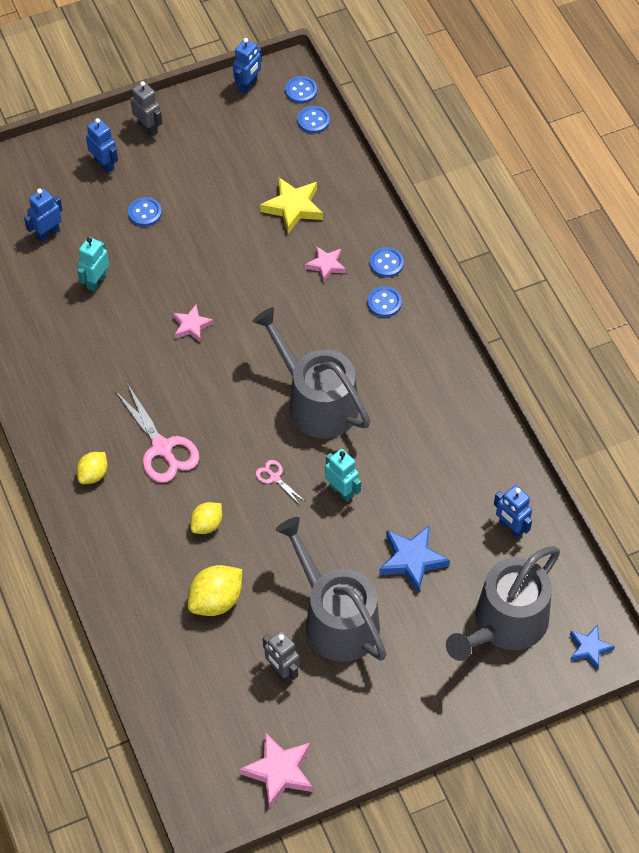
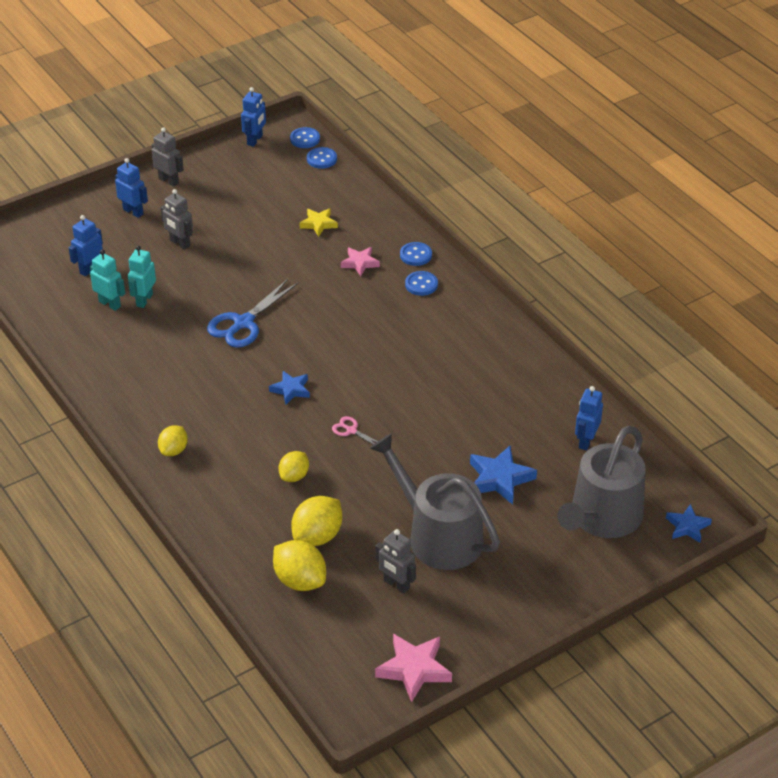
camera: 10 degrees left, 15 degrees down
(145, 213) = (179, 243): blue button -> grey robot
(162, 448) = (236, 421): pink scissors -> none
(189, 650) = (300, 581): none -> yellow lemon
(191, 326) = (243, 323): pink star -> blue scissors
(224, 417) = (291, 390): none -> blue star
(293, 207) = (318, 224): yellow star -> yellow star, size x0.63
(316, 402) = (377, 367): grey watering can -> none
(341, 491) = (418, 433): turquoise robot -> turquoise robot (110, 304)
(510, 527) = (586, 441): blue robot -> blue robot turned 75 degrees clockwise

